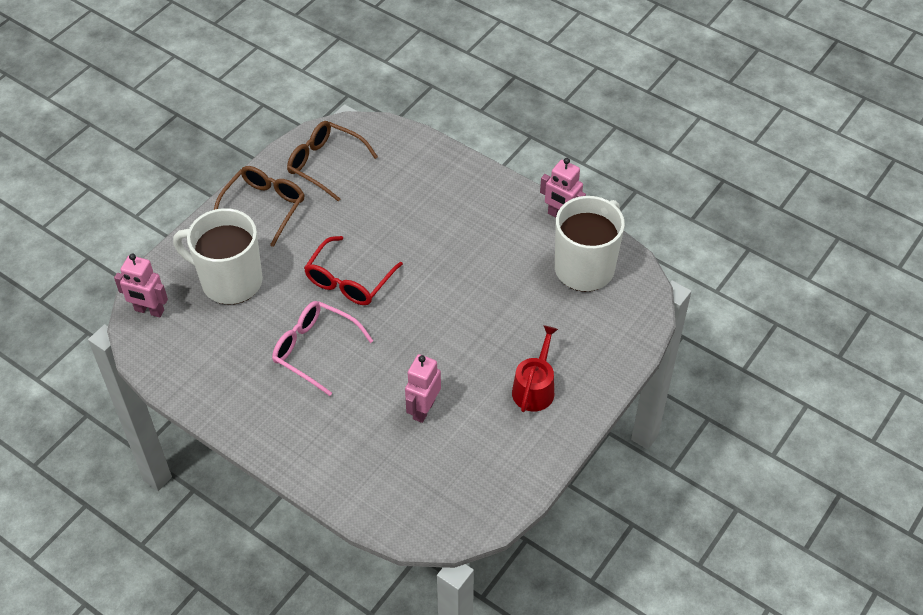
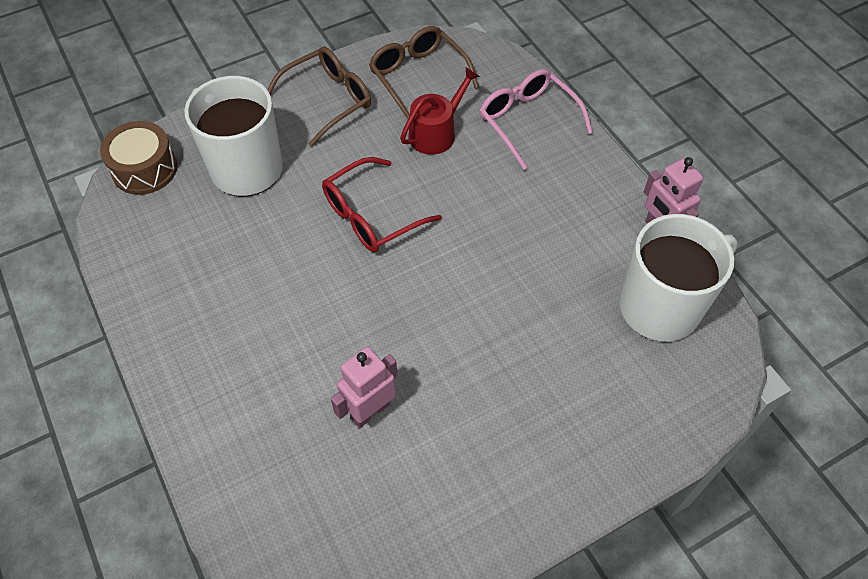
camera: 25 degrees right, 5 degrees up
(149, 310) = (144, 169): pink robot -> brown drum
(314, 349) = (288, 282): pink glasses -> pink glasses (527, 121)
(534, 388) = (521, 441): red watering can -> red watering can (436, 132)

